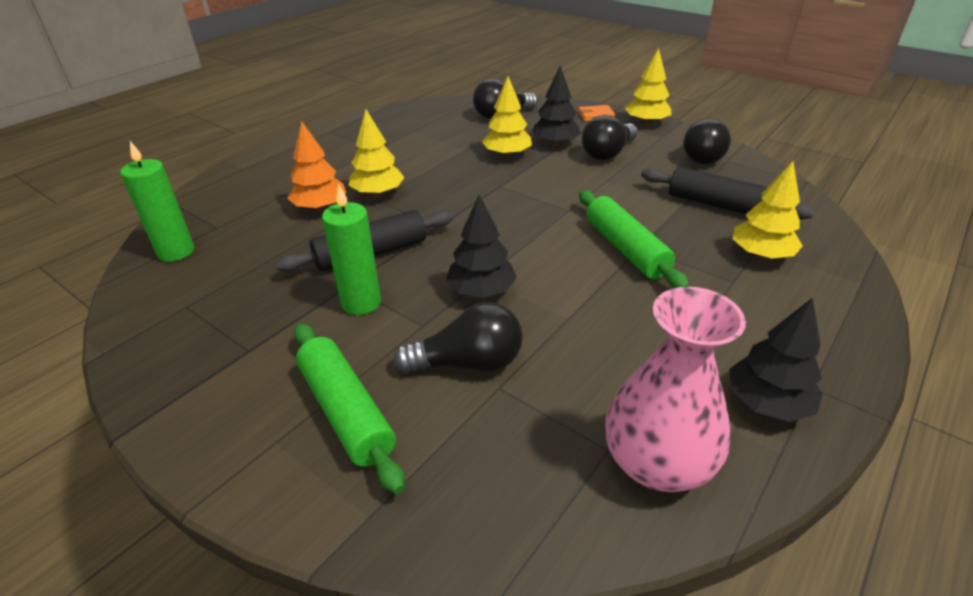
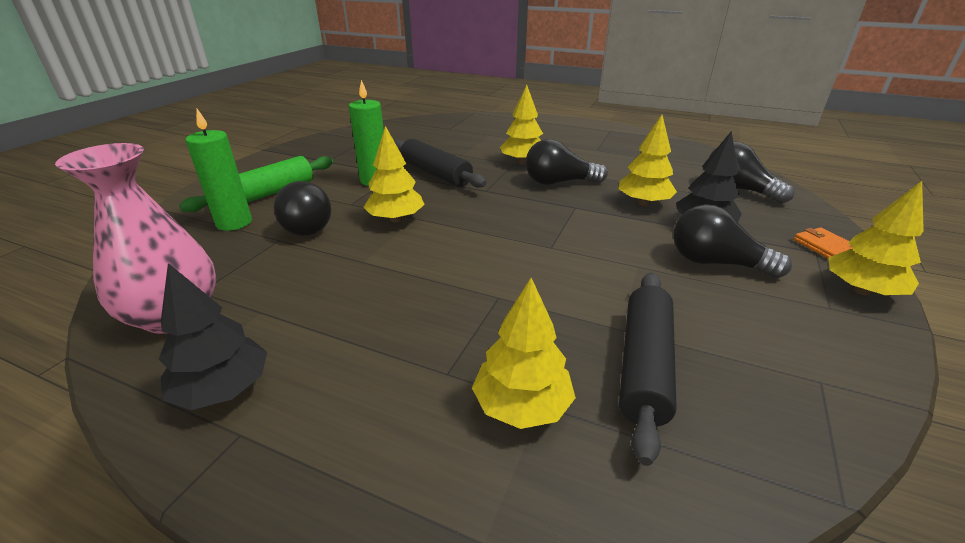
camera: 75 degrees right, 5 degrees down
(176, 252) = (419, 126): green candle -> green candle (234, 223)
(320, 207) = (489, 148): orange tree -> none
(481, 291) = (396, 219): black tree -> yellow tree
(625, 249) = (488, 287): green rolling pin -> none
(701, 156) = (802, 349): black light bulb -> black light bulb (559, 182)

